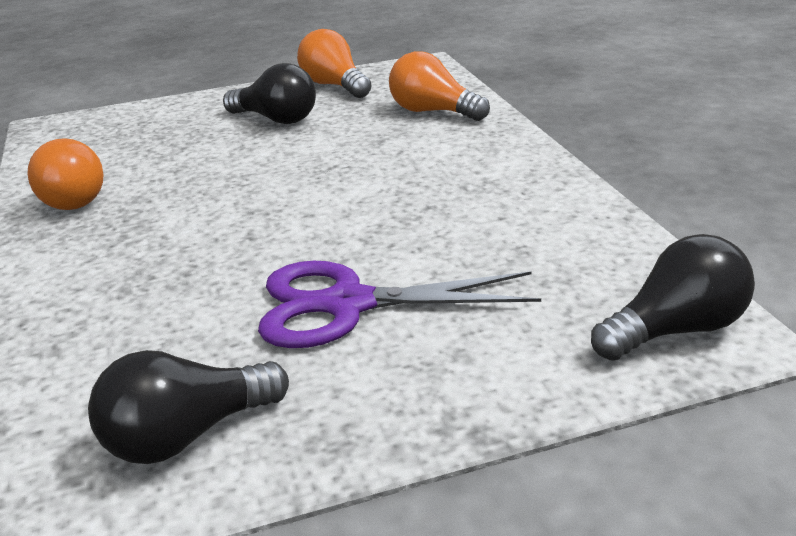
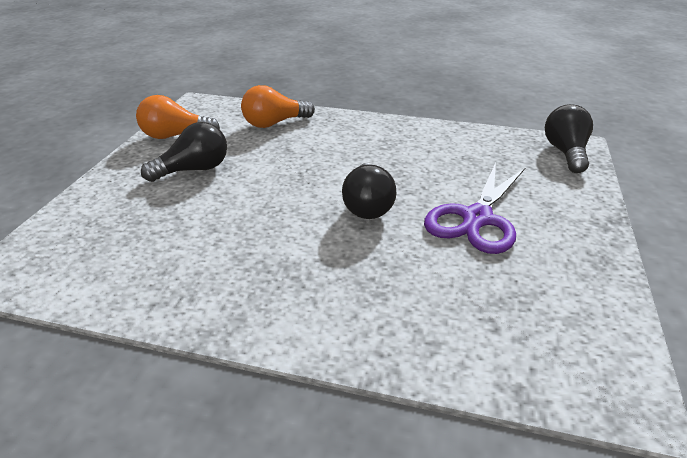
camera: 60 degrees left, 5 degrees up
(73, 198) = (192, 288): orange light bulb -> none
(187, 435) = (571, 306): black light bulb -> black light bulb (367, 205)

